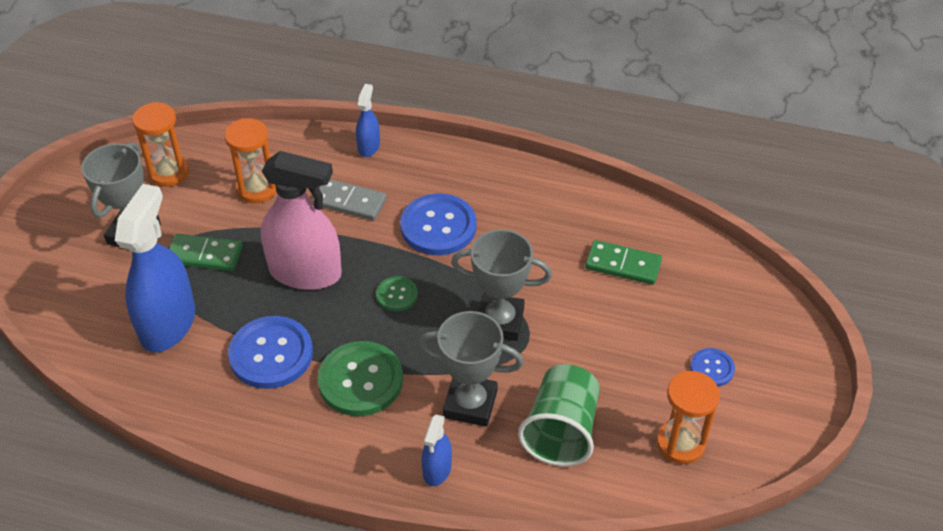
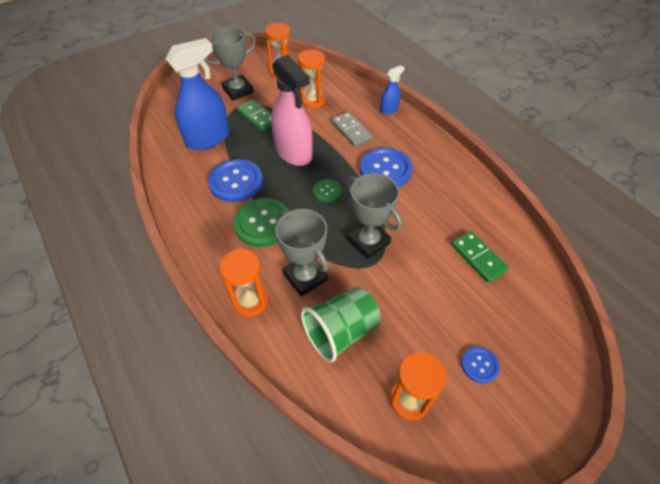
camera: 40 degrees right, 5 degrees up
(437, 469) = (250, 301): blue spray bottle -> orange hourglass

